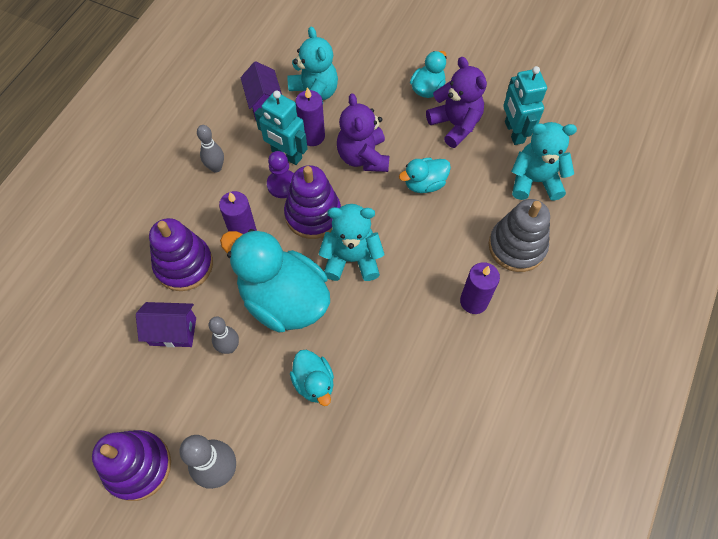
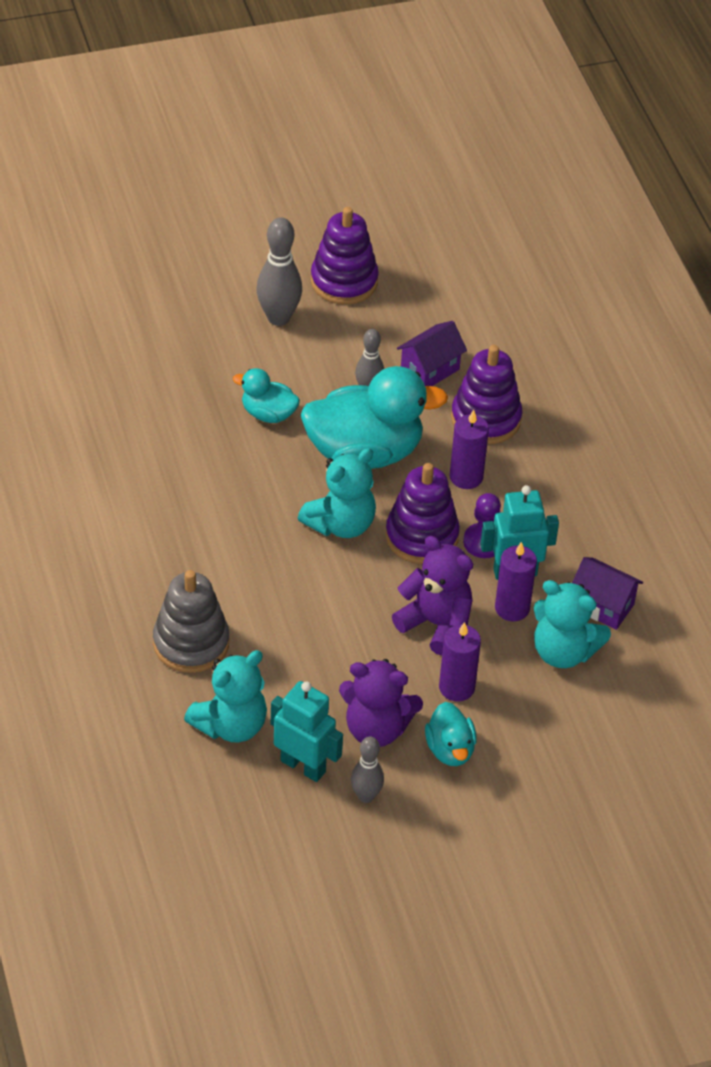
camera: 135 degrees right, 15 degrees down
(216, 167) = (567, 512): grey bowling pin -> grey bowling pin (366, 796)
(424, 184) = (344, 641): turquoise duck -> none
(474, 301) = (189, 565): purple candle -> purple candle (456, 687)

